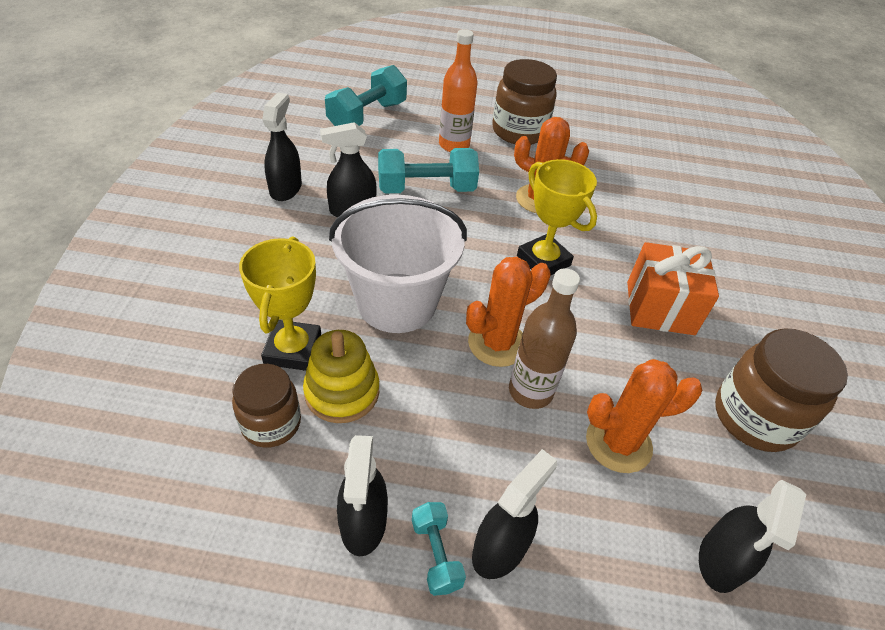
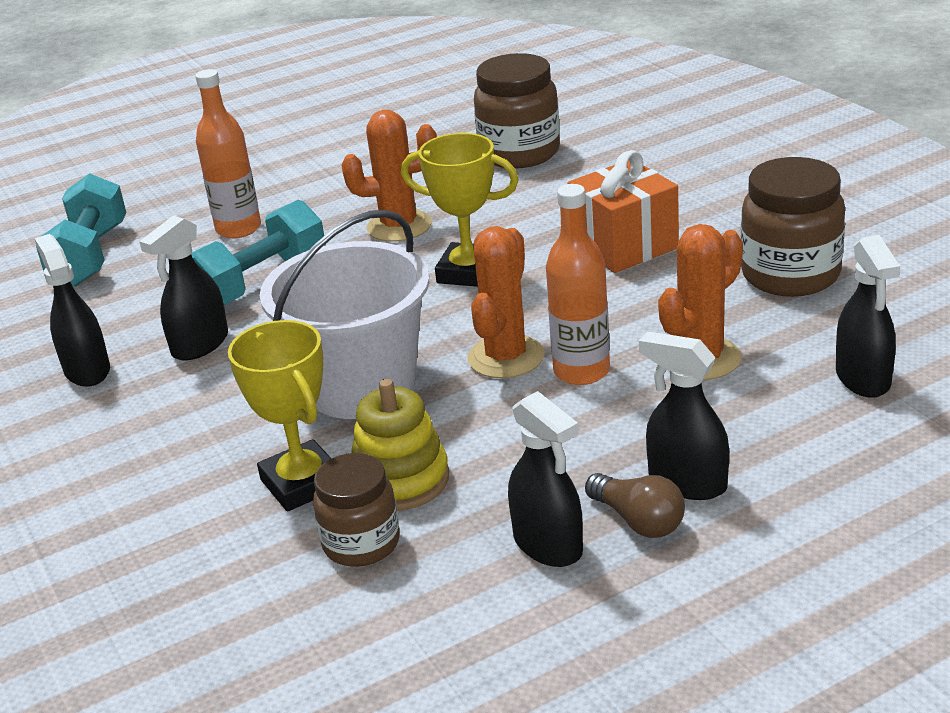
camera: 30 degrees left, 15 degrees down
(436, 554) = (638, 521): turquoise dumbbell -> brown light bulb
(500, 548) = (686, 482): black spray bottle -> black spray bottle turned 60 degrees counterclockwise
(519, 132) = (298, 180): brown jar -> brown jar (519, 153)
(530, 391) = (581, 371): brown bottle -> orange bottle

